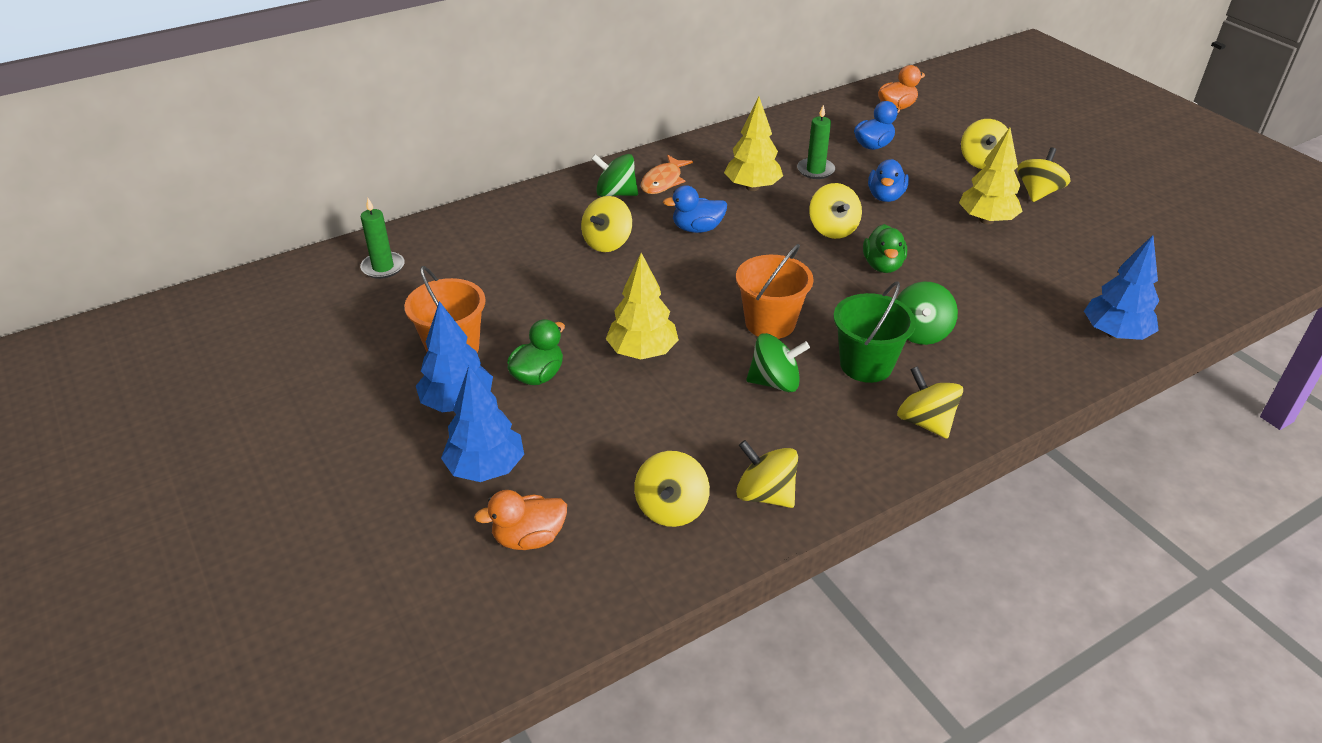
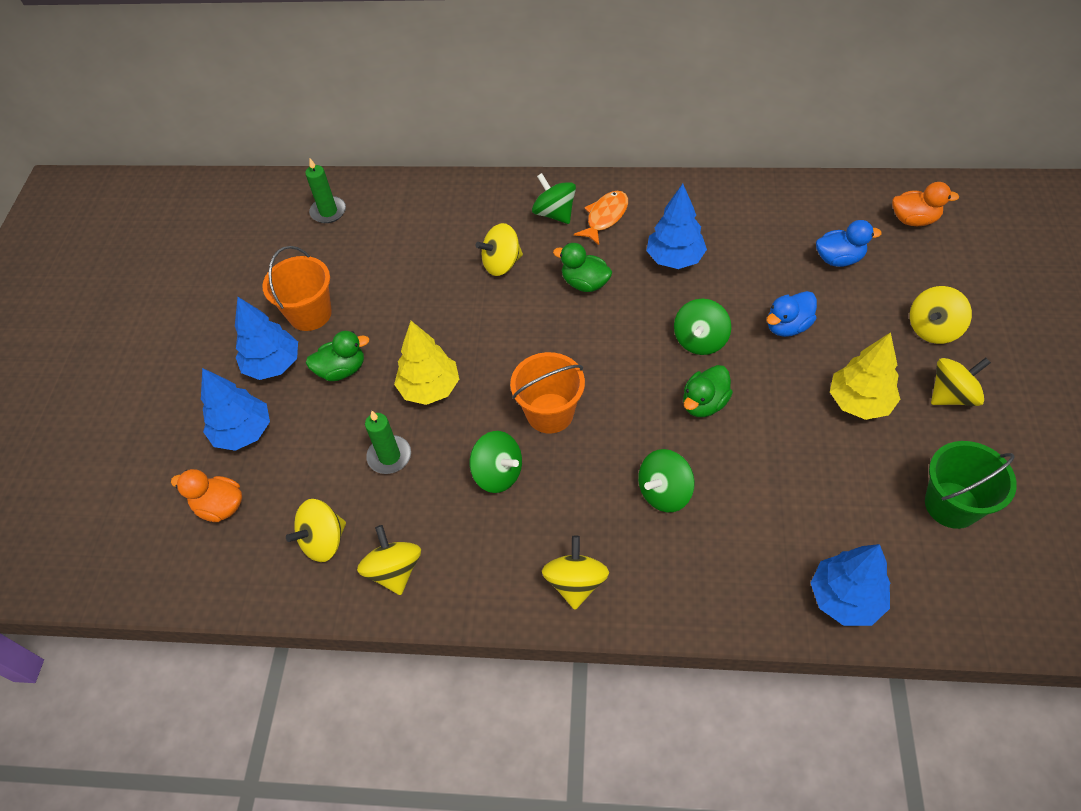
camera: 40 degrees right, 15 degrees up
(663, 181) = (605, 217): orange fish -> orange fish turned 150 degrees clockwise
(697, 229) = (585, 283): blue duck -> green duck
(752, 187) = (675, 258): yellow tree -> blue tree
(815, 170) = (751, 264): green candle -> green candle (389, 456)
(833, 229) = (700, 340): yellow spinning top -> green spinning top
(866, 365) = (585, 498): green bucket -> green bucket (951, 505)

